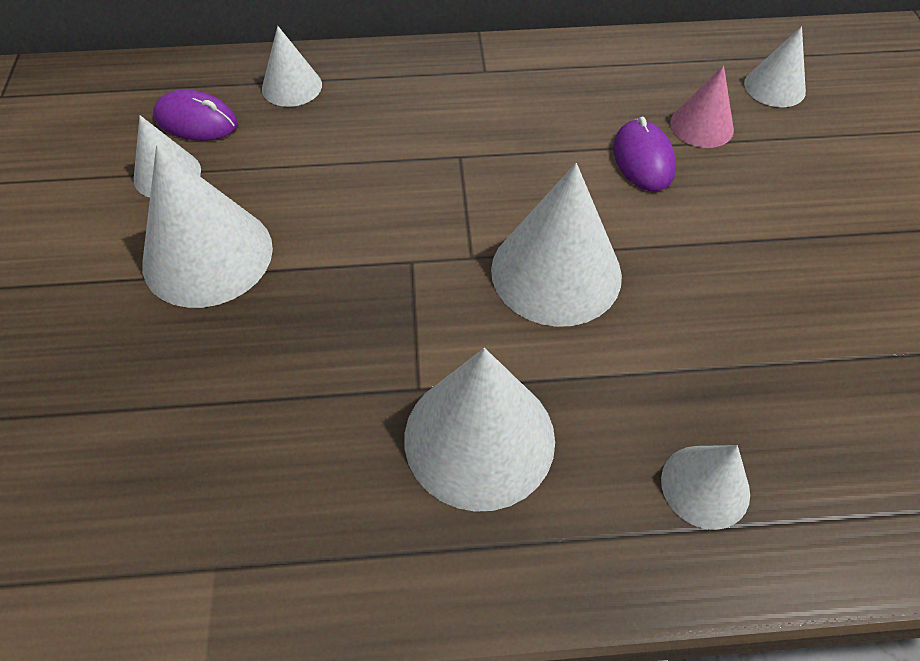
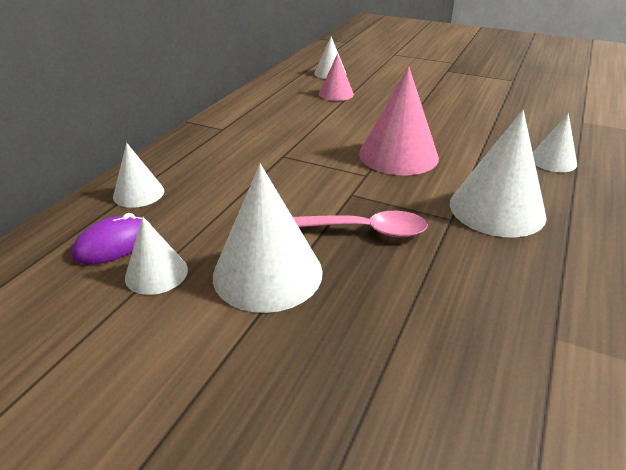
camera: 60 degrees left, 20 degrees down
(332, 303) = (361, 230): none -> pink spoon
(556, 272) = (398, 155): white cone -> pink cone
(643, 159) = (343, 112): purple mouse -> none

